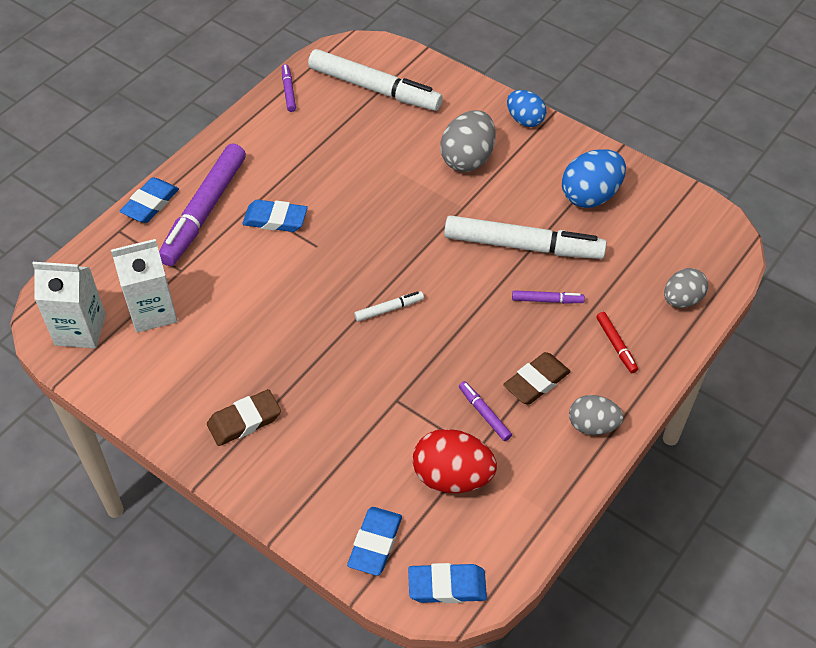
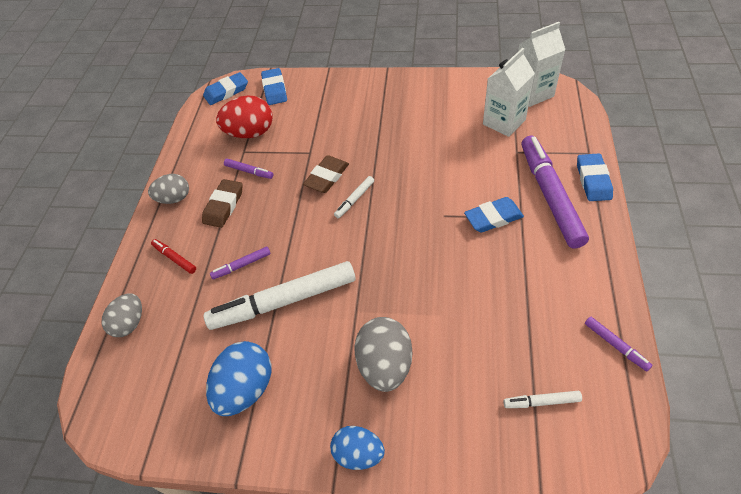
camera: 155 degrees right, 0 degrees up
(244, 421) = (390, 101): brown eraser -> brown eraser (327, 177)
(374, 88) = (541, 402): white marker -> white marker, size x0.43

